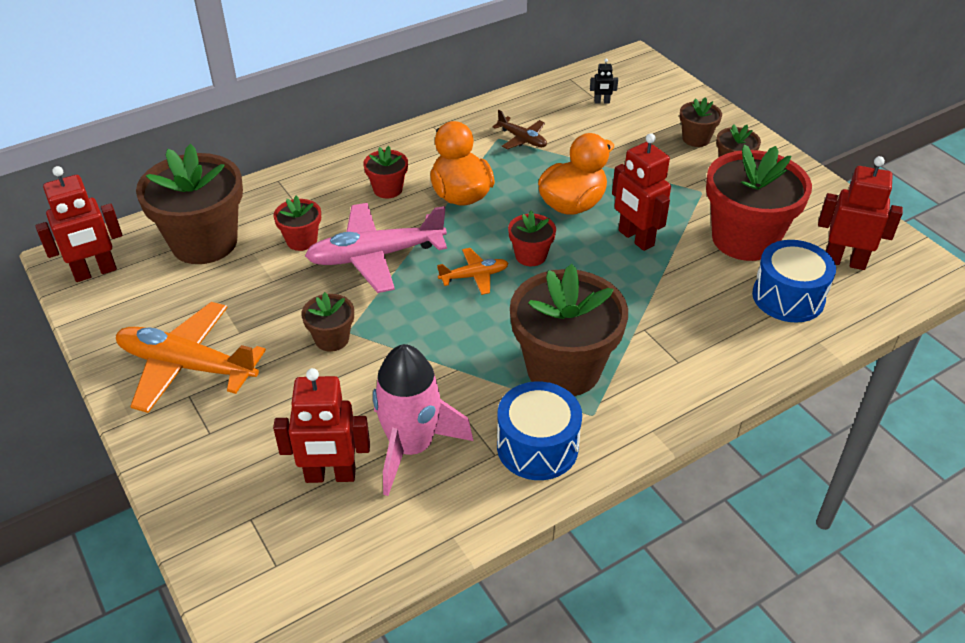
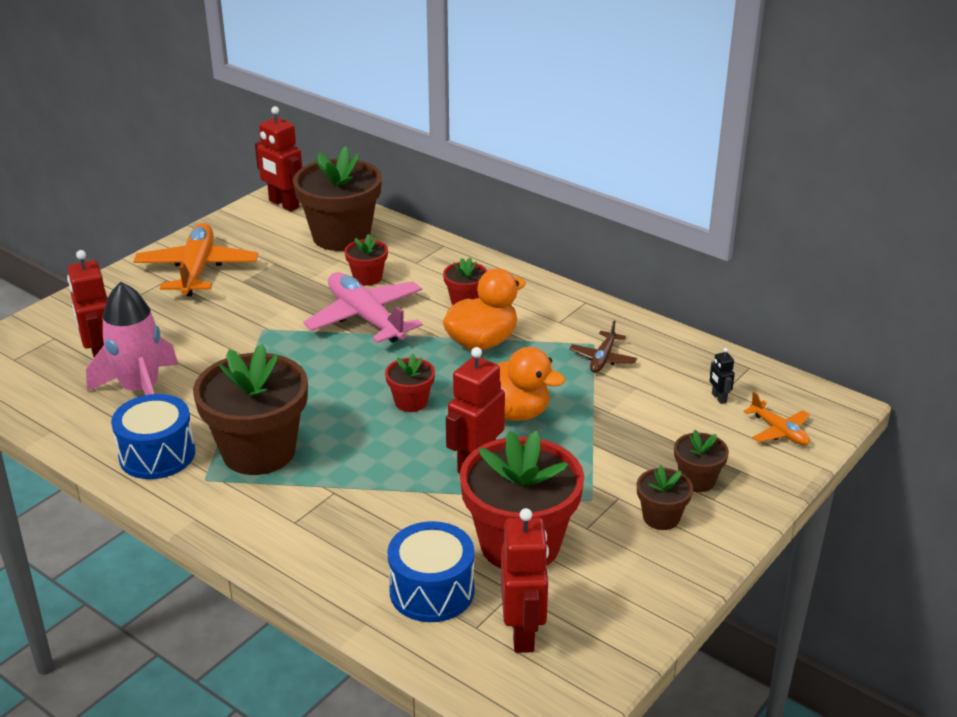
camera: 70 degrees right, 10 degrees down
(332, 339) = (250, 323): brown flower pot -> none
(474, 276) = (364, 376): orange plane -> orange plane (779, 431)

